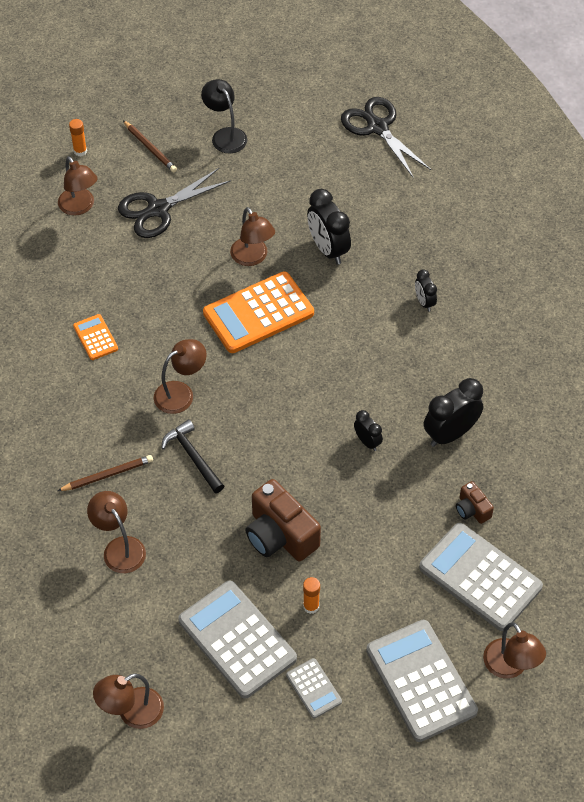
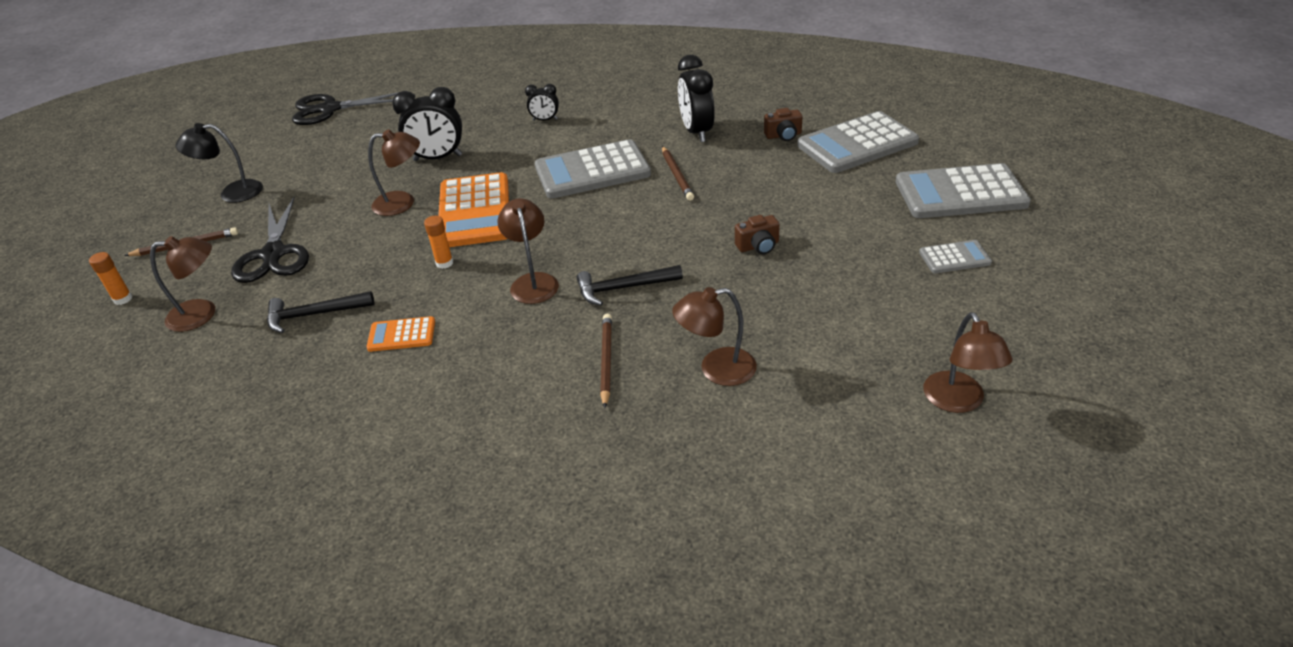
camera: 65 degrees left, 15 degrees down
(100, 273) = (313, 315): none -> black hammer
(237, 639) = (879, 299): grey calculator -> grey calculator (592, 171)
(280, 535) = (758, 246): brown camera -> brown camera, size x0.51
(311, 606) = (854, 242): orange glue stick -> orange glue stick (444, 263)
(367, 442) = (677, 175): black clock -> brown pencil
(510, 667) = (957, 146): brown lamp -> none

